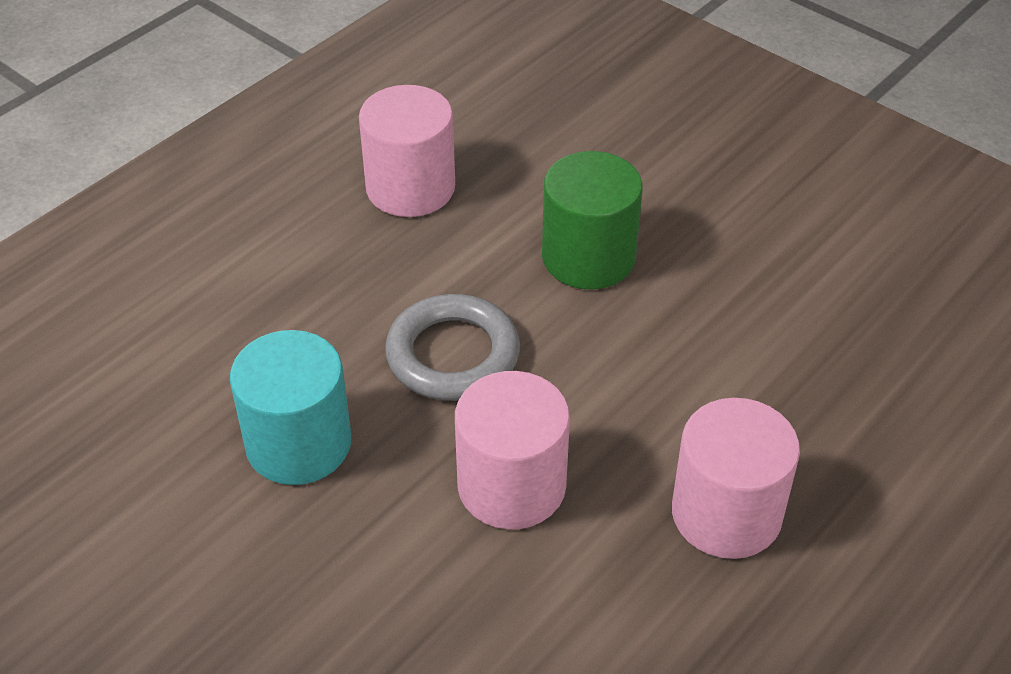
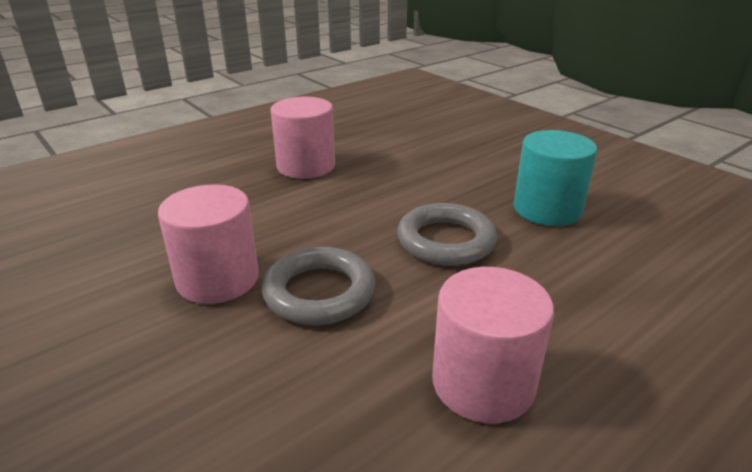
camera: 170 degrees left, 15 degrees down
(511, 486) = (417, 183): pink cylinder -> pink cylinder (218, 279)
(588, 257) = (319, 292): green cylinder -> grey ring

